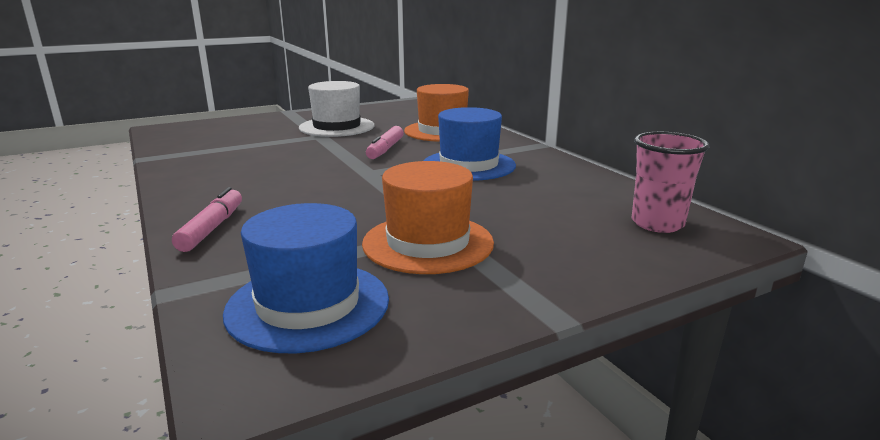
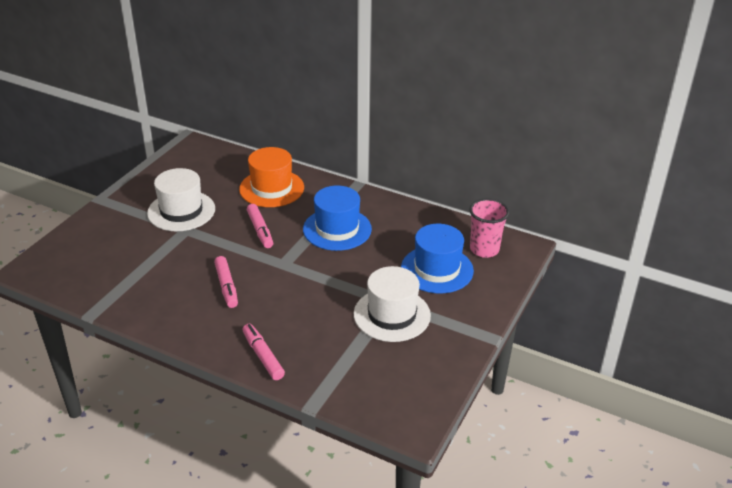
camera: 35 degrees left, 15 degrees up
(284, 172) = (226, 286): none -> pink marker
(308, 305) = (385, 380): blue hat -> blue hat (437, 269)
(428, 243) = (392, 315): orange hat -> white hat

